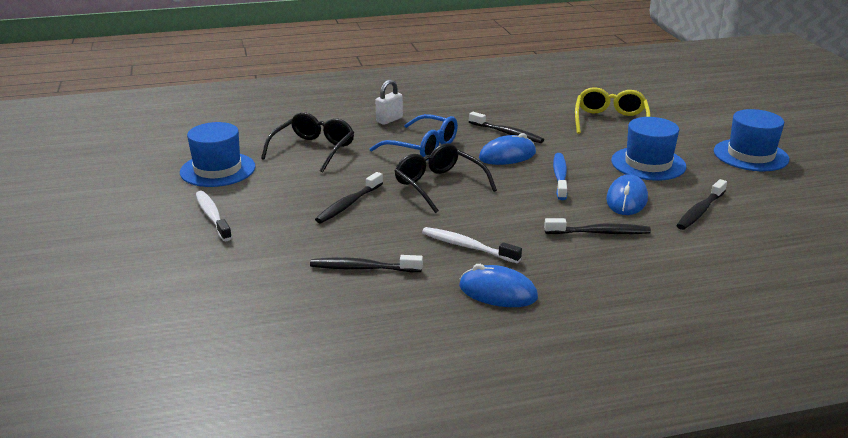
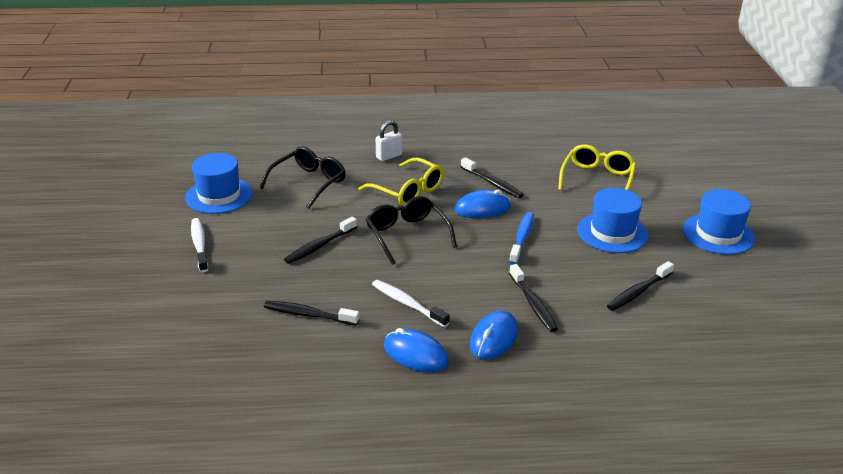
camera: 10 degrees right, 5 degrees up
(423, 147) = (408, 191): blue glasses -> yellow glasses
(600, 233) = (533, 304): black toothbrush -> black toothbrush turned 60 degrees clockwise
(626, 199) = (574, 270): blue mouse -> blue mouse (493, 338)

